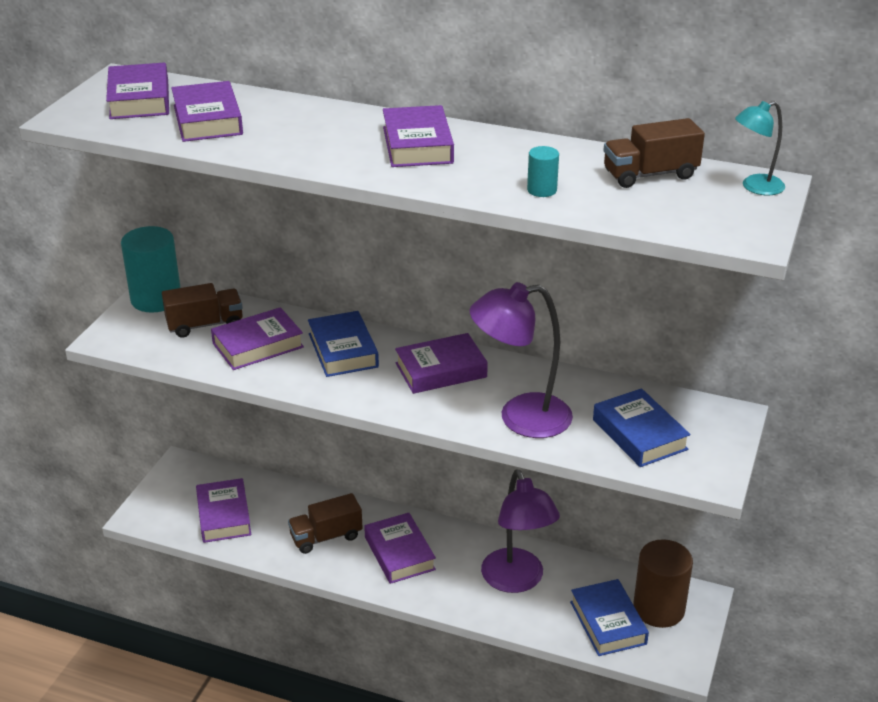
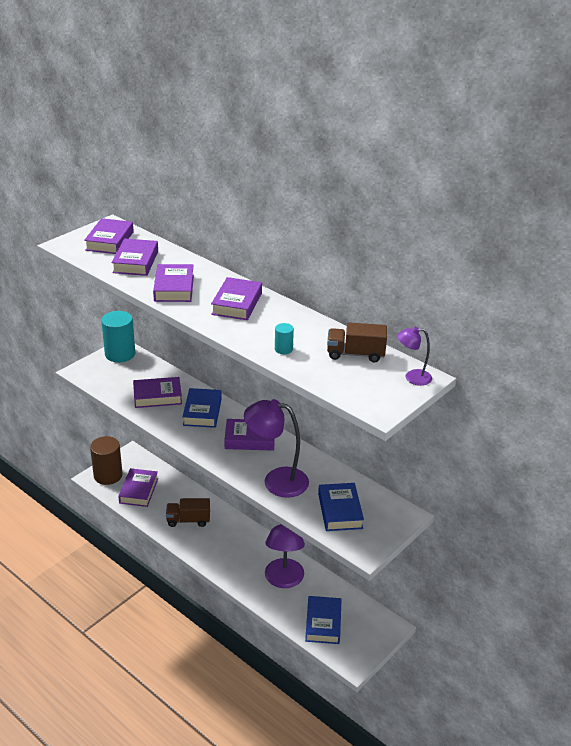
camera: 20 degrees right, 0 degrees up
(205, 325) = (136, 376): brown truck -> none
(399, 553) = (224, 543): purple book -> purple book (174, 288)
(658, 609) = (359, 625): brown cylinder -> brown cylinder (108, 475)
(755, 187) = (412, 377): turquoise lamp -> purple lamp

